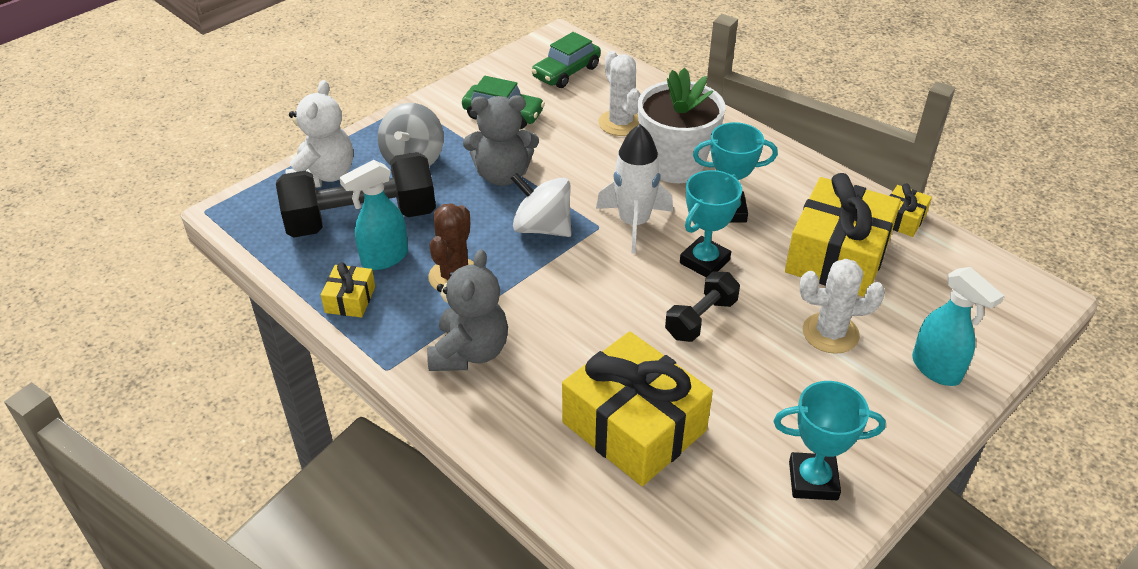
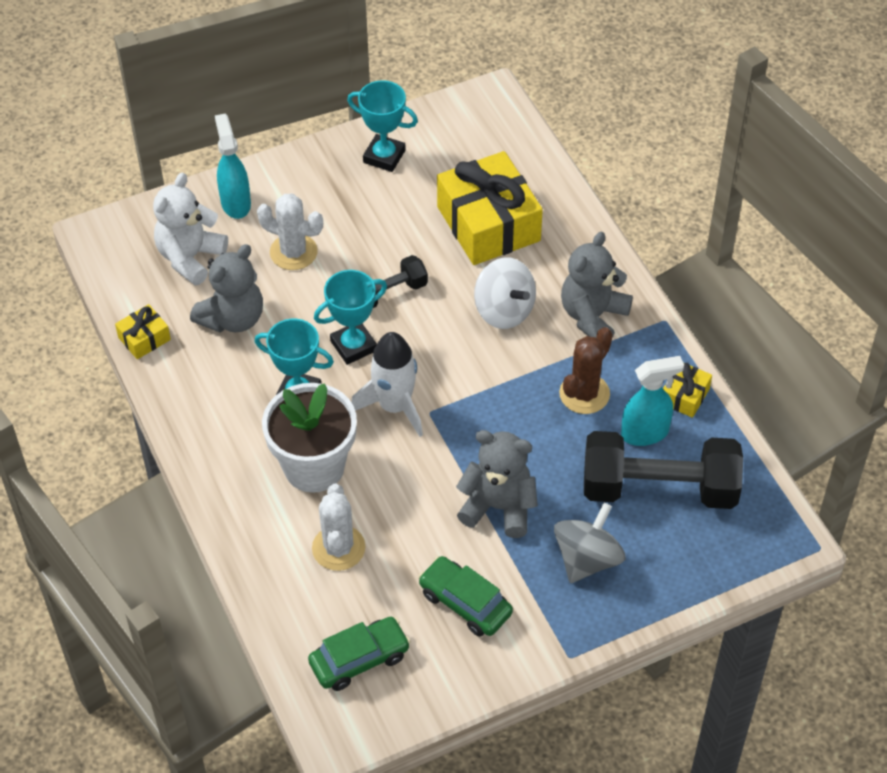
camera: 160 degrees left, 10 degrees up
(324, 176) = (689, 563): white teddy bear -> white teddy bear (190, 257)
(542, 228) = (484, 426): white spinning top -> white spinning top (504, 310)
(837, 256) = (233, 318): yellow gift -> grey teddy bear

